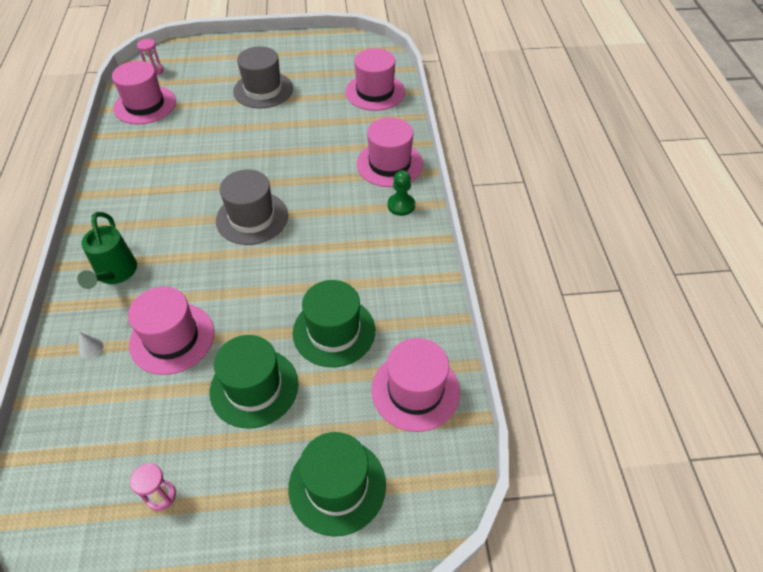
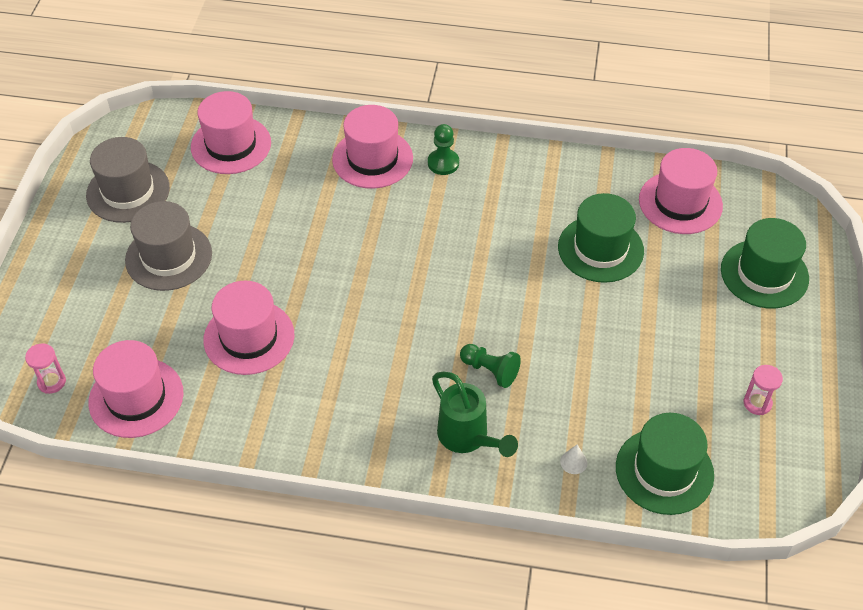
camera: 75 degrees left, 0 degrees up
(115, 274) = (468, 438): green watering can -> green watering can turned 45 degrees clockwise
(172, 338) = (577, 385): pink hat -> pink hat (249, 337)
(182, 276) = (490, 371): none -> green pawn
(252, 218) = (417, 297): grey hat -> grey hat (128, 191)
(254, 387) = (653, 321): green hat -> green hat (664, 471)

